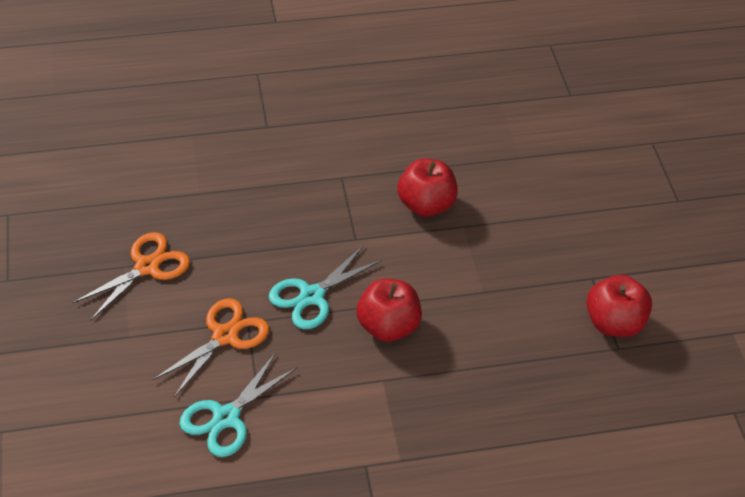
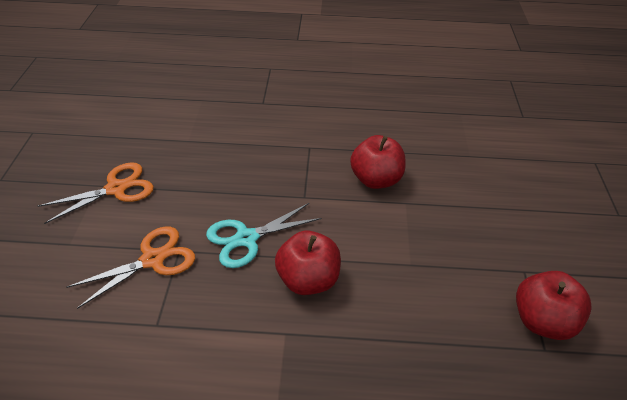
camera: 15 degrees right, 5 degrees down
(226, 417) = (116, 340): turquoise scissors -> none

